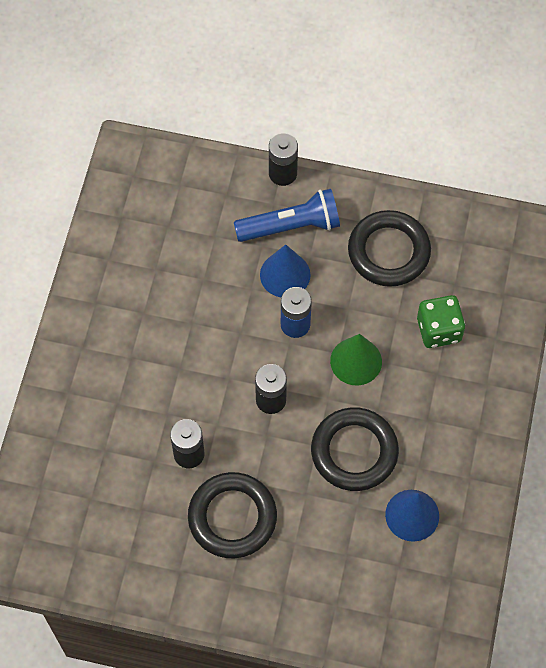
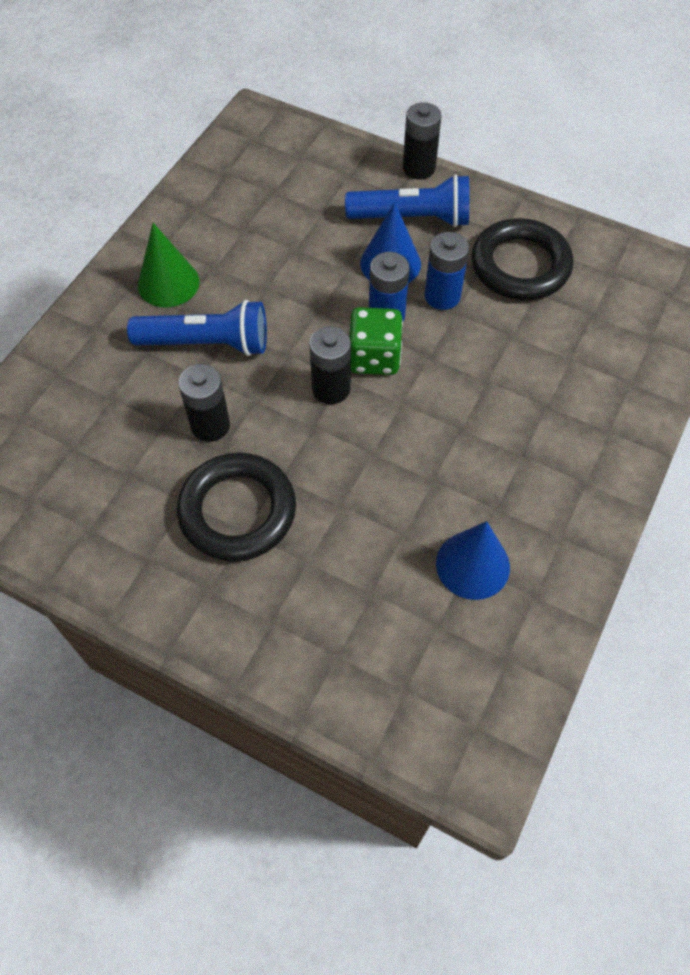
camera: 15 degrees right, 5 degrees down
(162, 384) = (207, 343): none -> blue flashlight
(334, 295) = (442, 296): none -> blue battery
(354, 451) = (417, 470): black ring -> none
(356, 361) = (449, 370): green cone -> green cone (168, 283)
(438, 330) = (561, 358): green dice -> green dice (374, 357)

